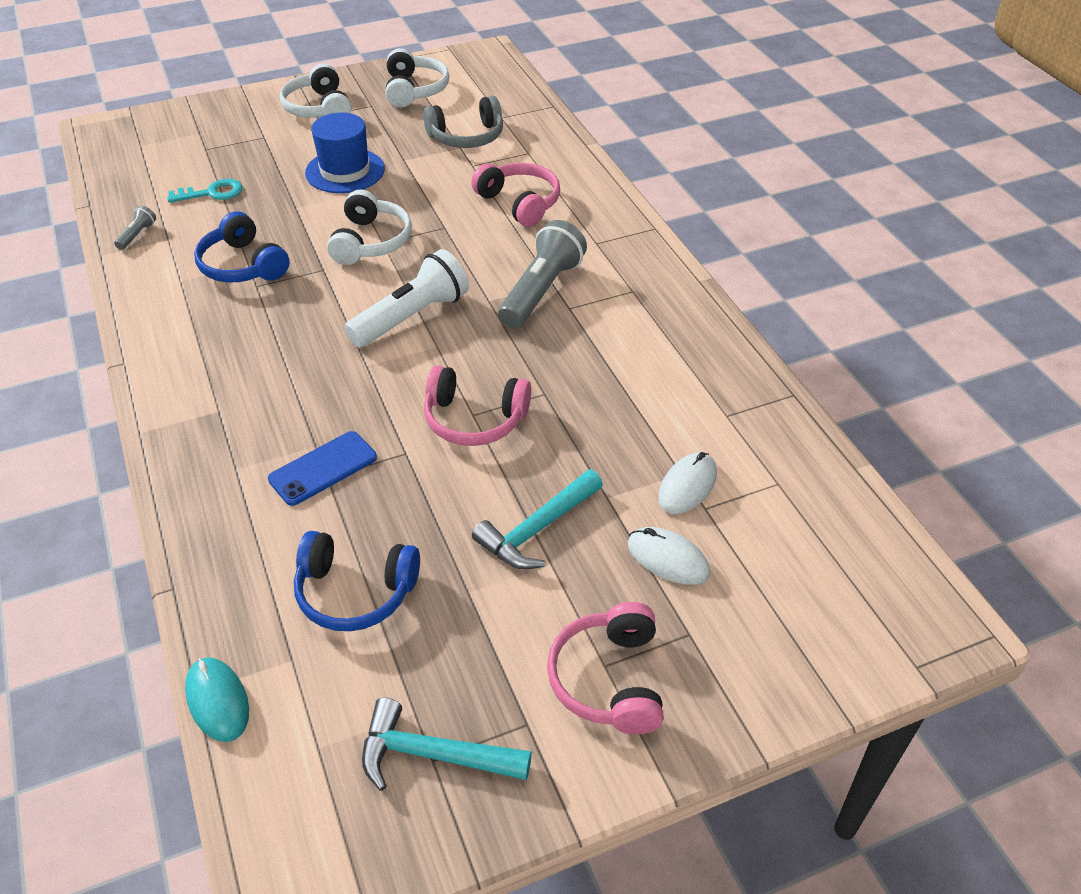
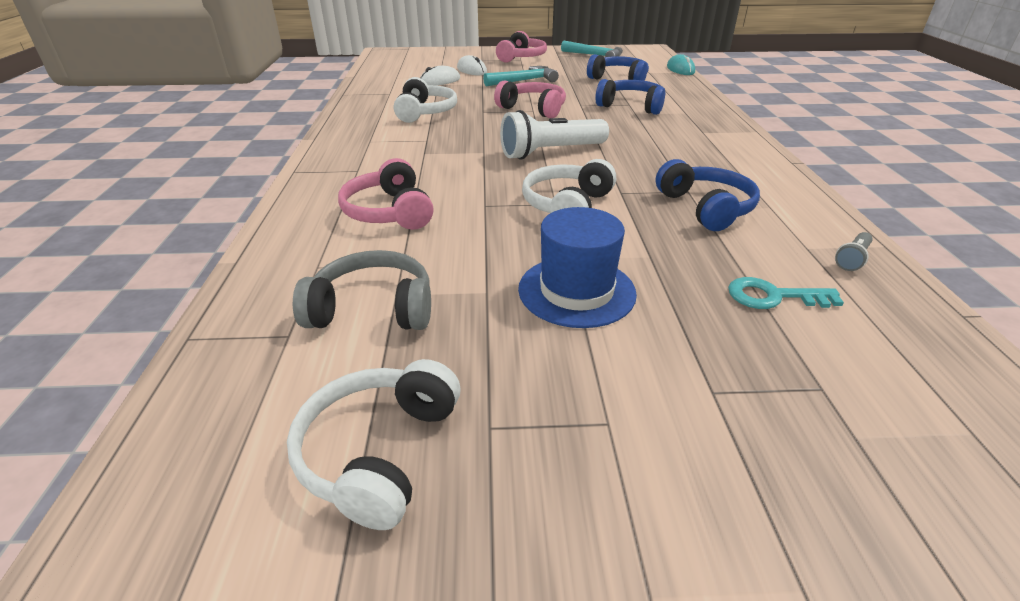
camera: 160 degrees left, 10 degrees down
(319, 108) = (600, 448): white headphones -> white headphones (425, 112)
(323, 468) = (631, 106): blue phone -> blue headphones
(541, 290) = (437, 150): grey flashlight -> none

